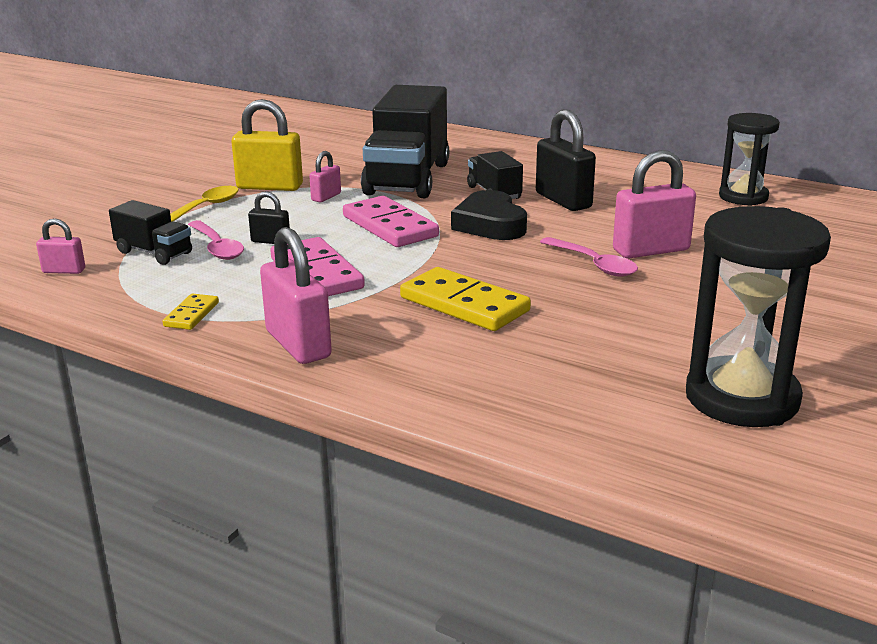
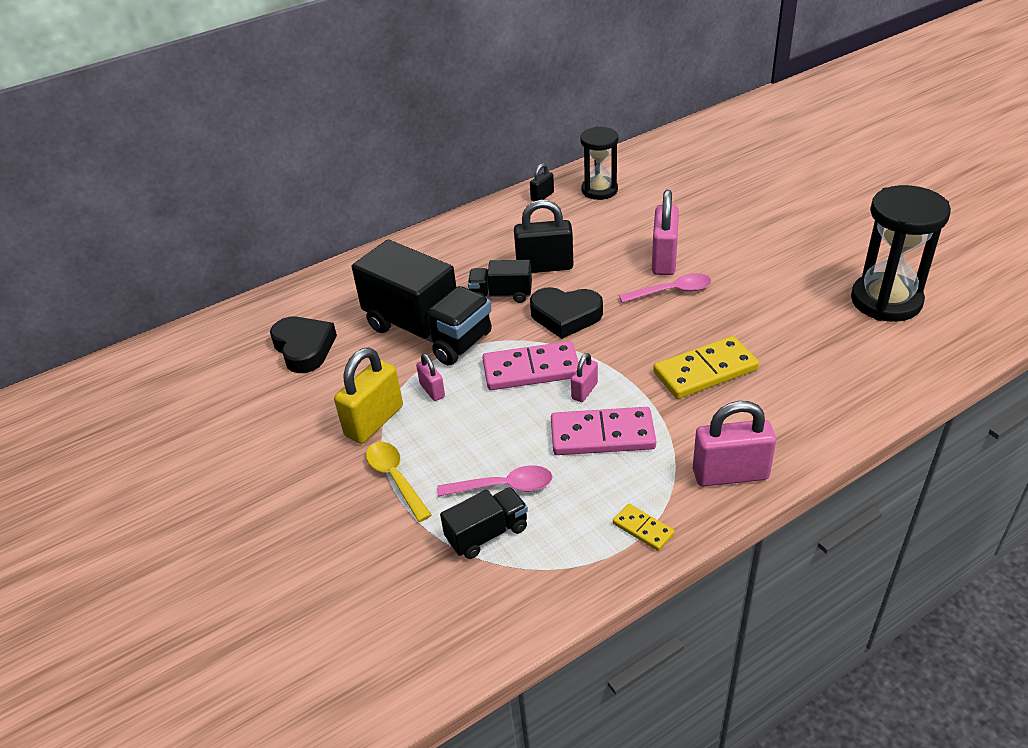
camera: 60 degrees left, 15 degrees up
(64, 271) = (488, 610): pink padlock -> pink padlock (584, 391)
(270, 241) = (514, 448): black padlock -> black padlock (542, 196)
(343, 146) = (304, 348): none -> black heart

